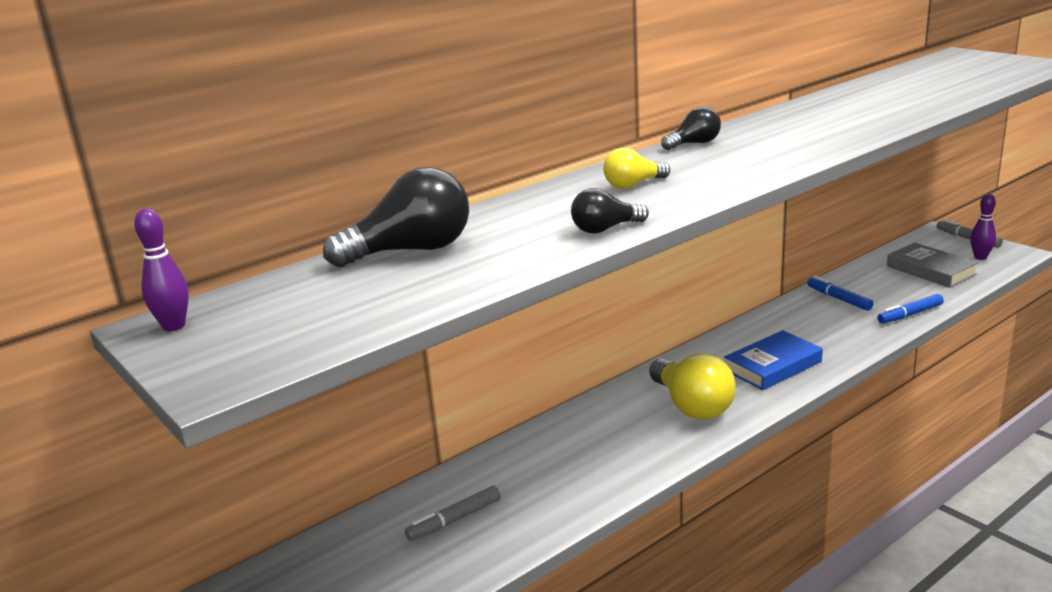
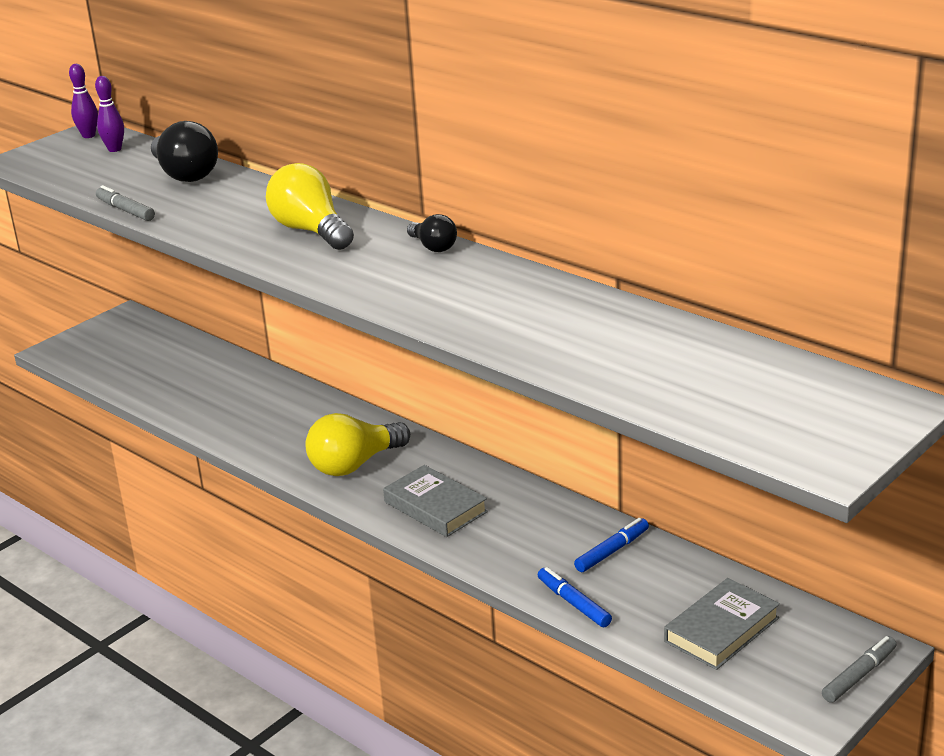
camera: 80 degrees right, 5 degrees up
(454, 520) = (194, 377): grey marker -> grey marker (125, 210)
(605, 229) = (206, 230): black light bulb -> none
(633, 185) = (311, 231): yellow light bulb -> yellow light bulb, size x1.80
(772, 366) = (435, 507): blue book -> grey book
(980, 257) = (783, 680): purple bowling pin -> purple bowling pin (114, 149)

